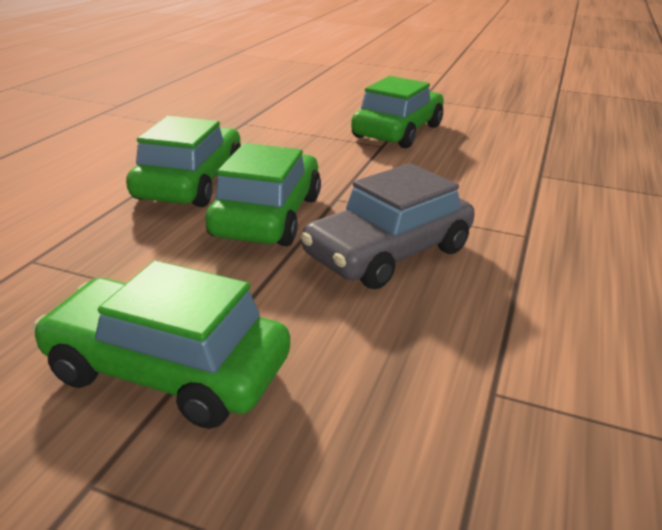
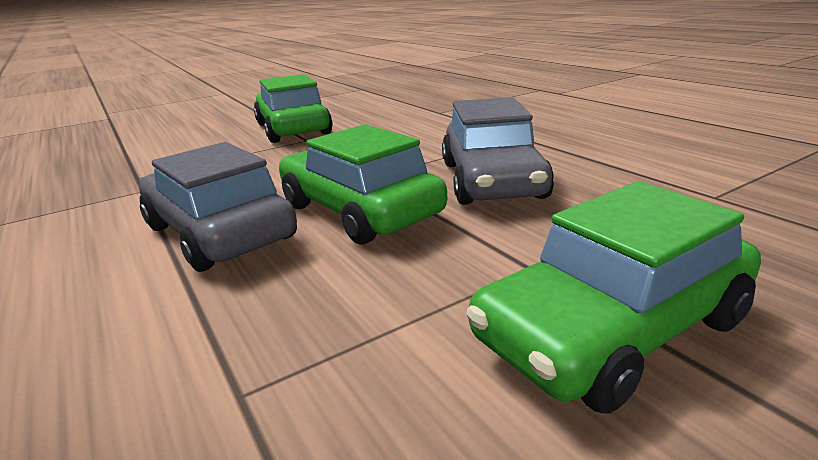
camera: 50 degrees left, 5 degrees down
(190, 183) = (219, 232): green car -> grey car

